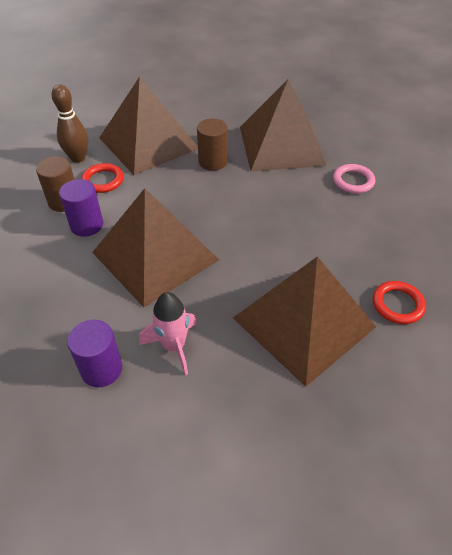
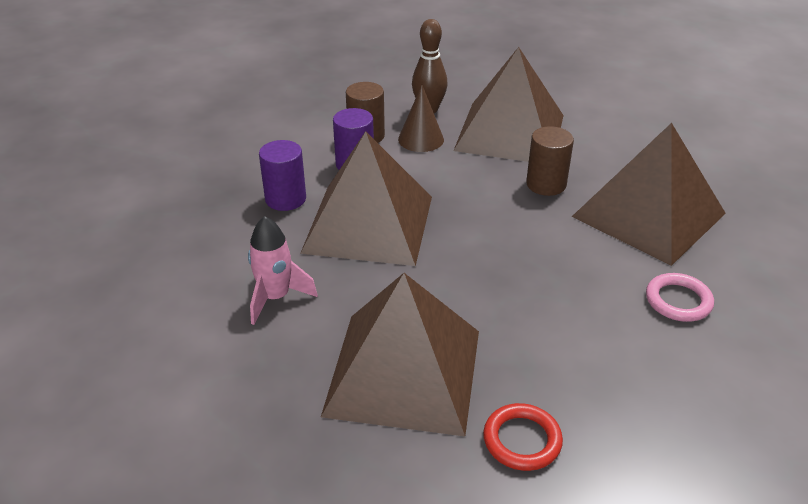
camera: 50 degrees right, 10 degrees down
(101, 369) = (208, 270): purple cylinder -> purple cylinder (285, 199)
(103, 180) = (421, 139): red ring -> brown cone

